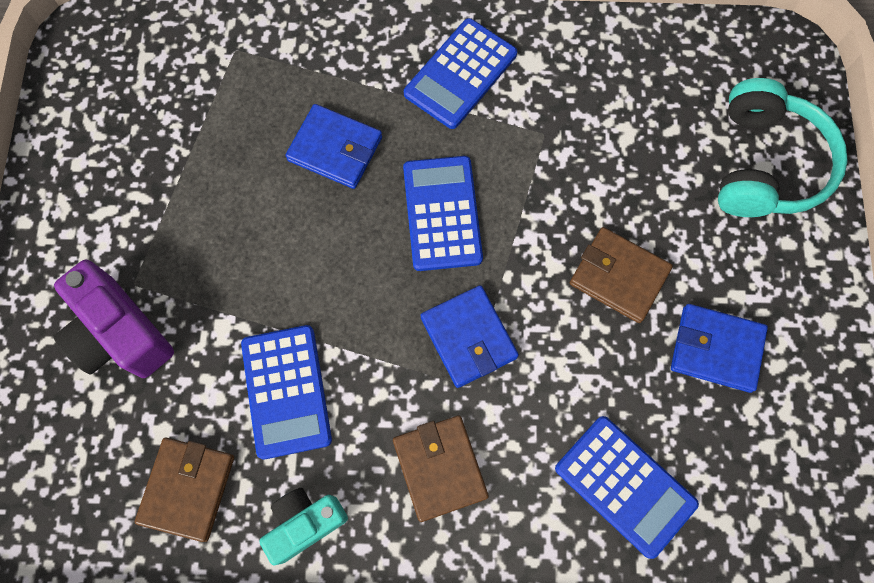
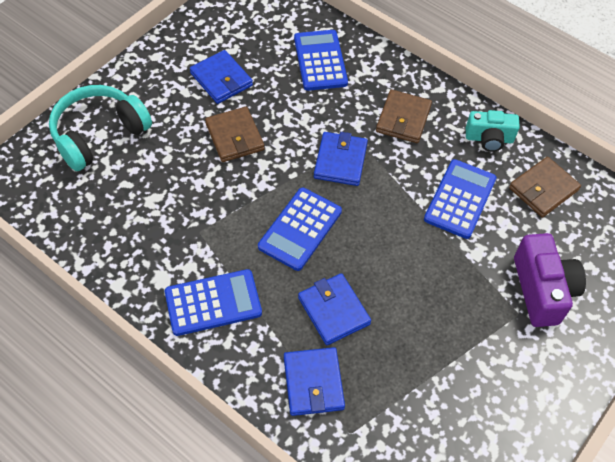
camera: 145 degrees left, 15 degrees down
(302, 68) = (313, 383): none -> blue wallet

